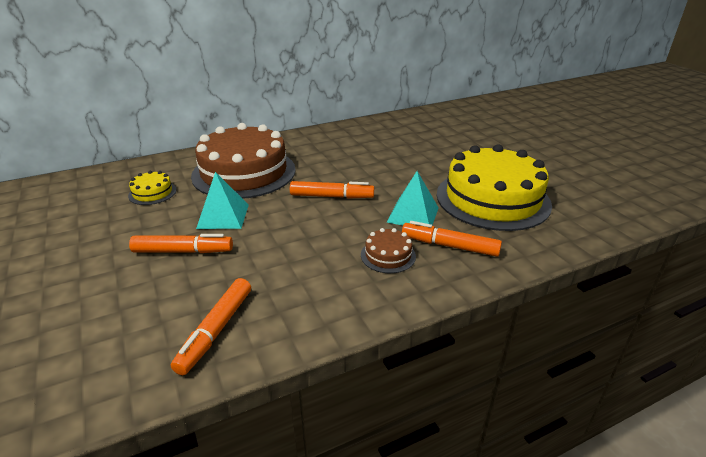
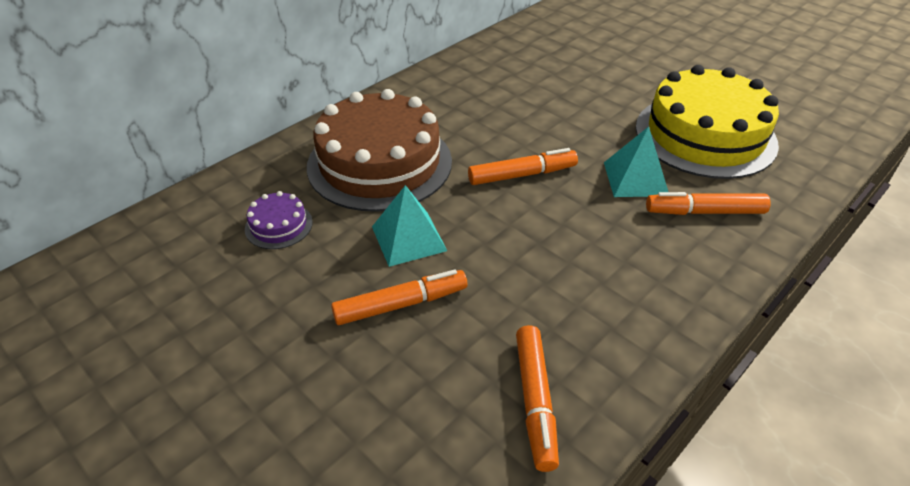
camera: 20 degrees left, 10 degrees up
(152, 193) = (279, 225): yellow cake -> purple cake
(388, 255) = (649, 243): brown cake -> none

